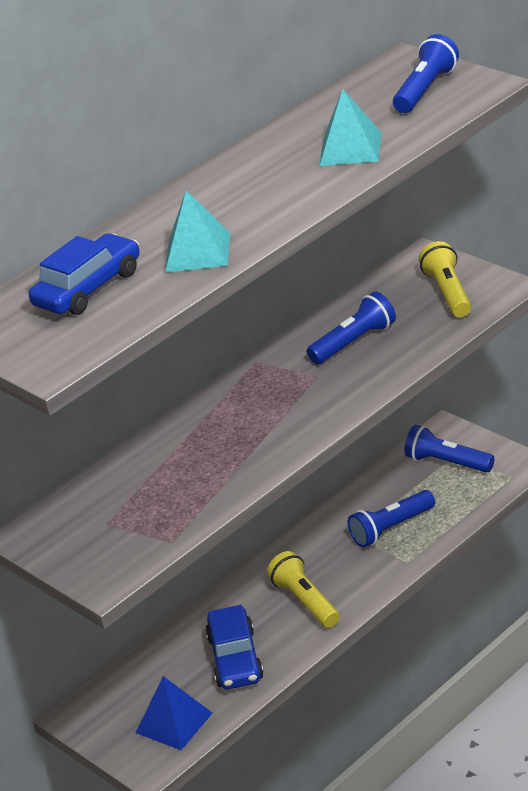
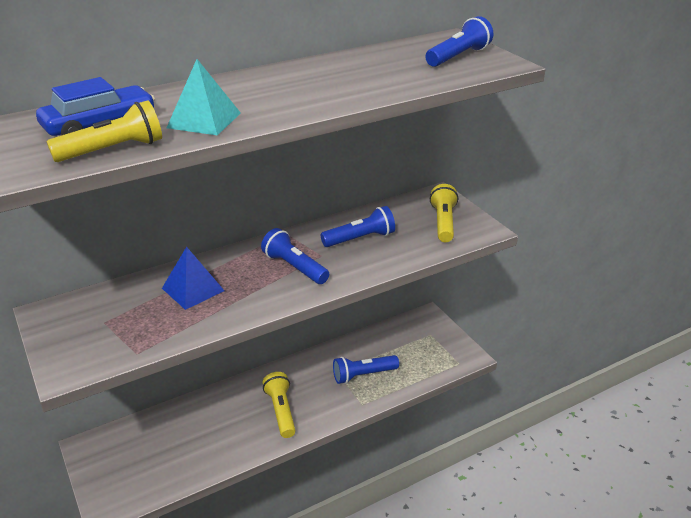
camera: 10 degrees right, 0 degrees up
(133, 312) = (113, 150): none -> yellow flashlight
(174, 723) = (143, 477): blue pyramid -> blue pyramid (193, 289)
(235, 658) = (212, 440): blue car -> none
(350, 149) = (376, 80): turquoise pyramid -> none
(447, 463) = (421, 339): blue flashlight -> blue flashlight (295, 267)

